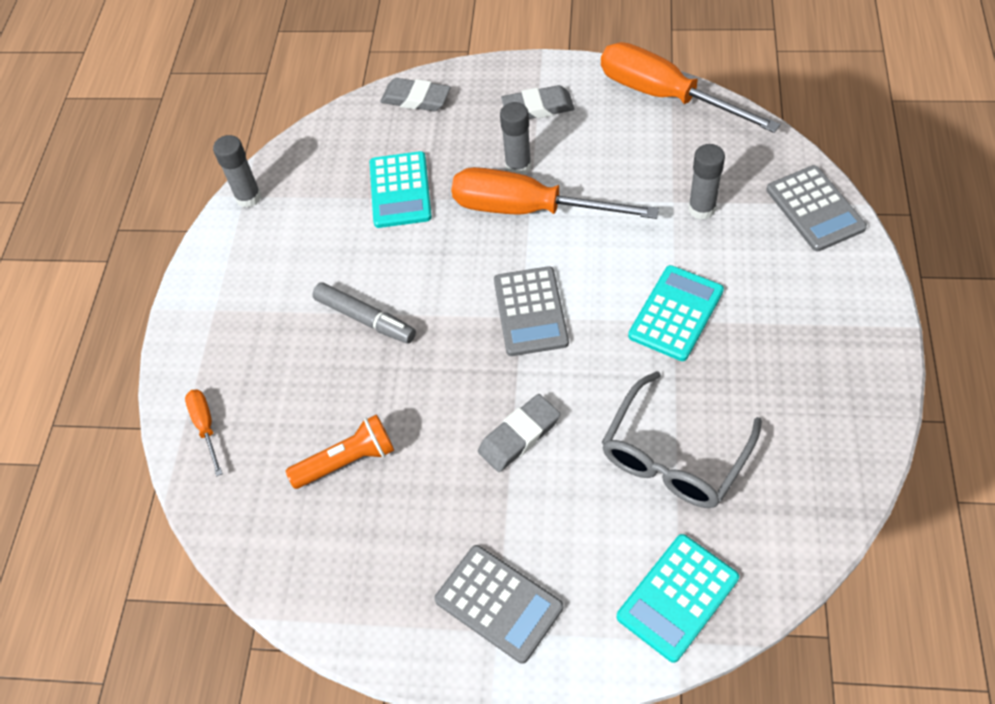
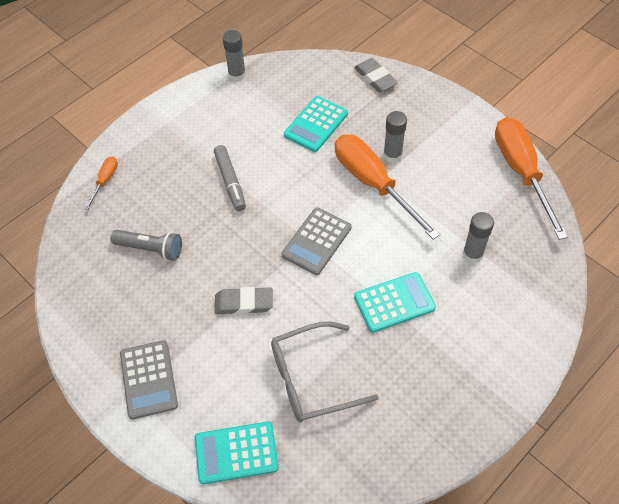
camera: 35 degrees right, 0 degrees up
(347, 461) = (150, 249): orange flashlight -> grey flashlight
(538, 107) = (438, 128): grey eraser -> none
(814, 209) = (542, 304): grey calculator -> none

